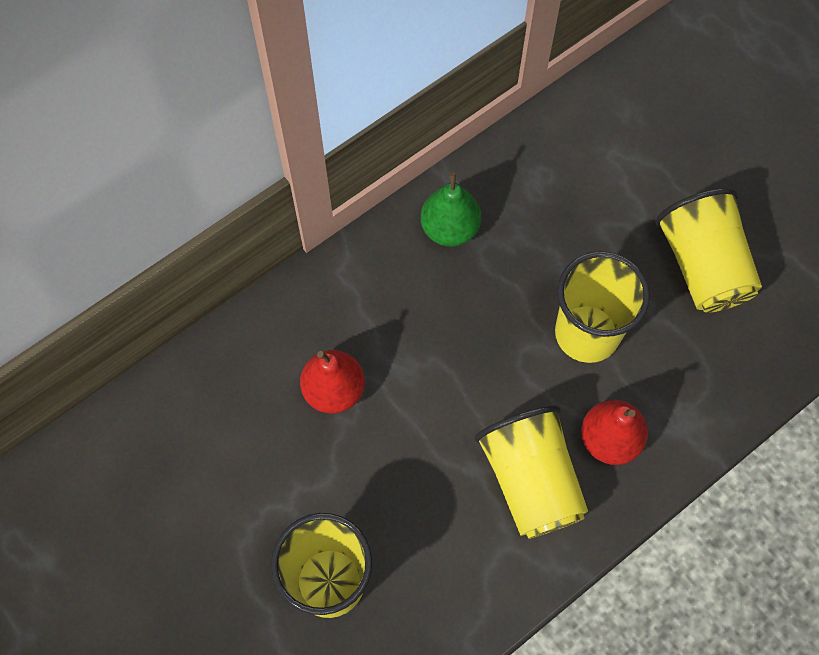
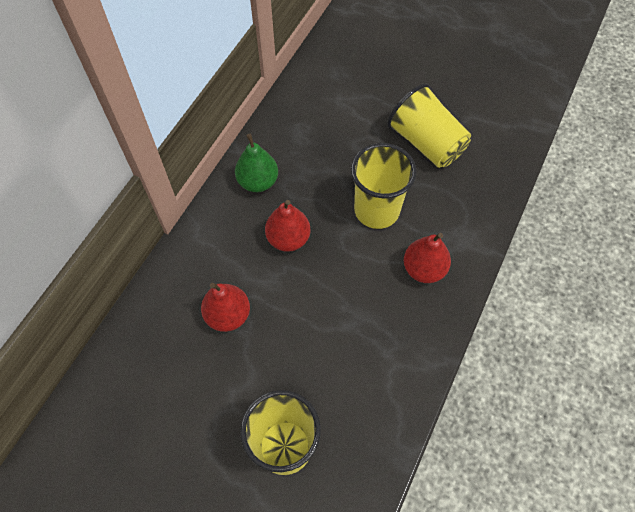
camera: 25 degrees left, 5 degrees down
(453, 323) = (288, 239): none -> red pear
(530, 481) = (387, 317): yellow cup -> none

